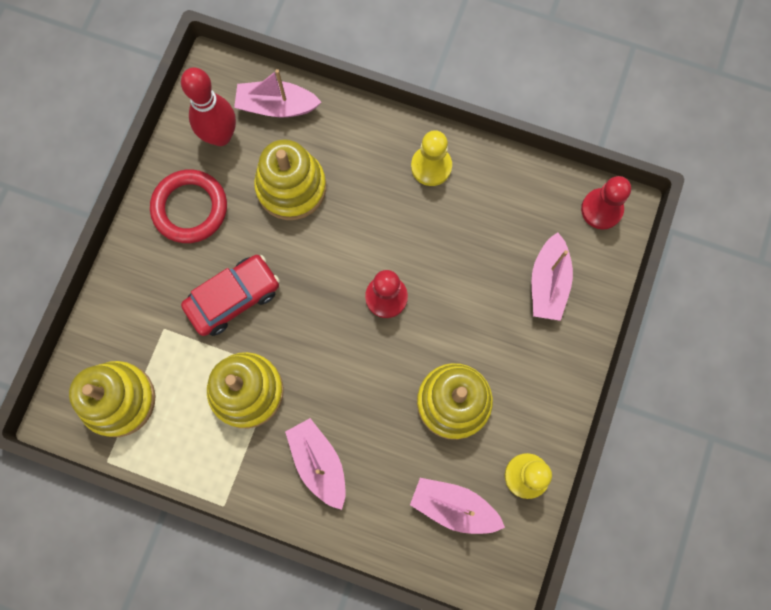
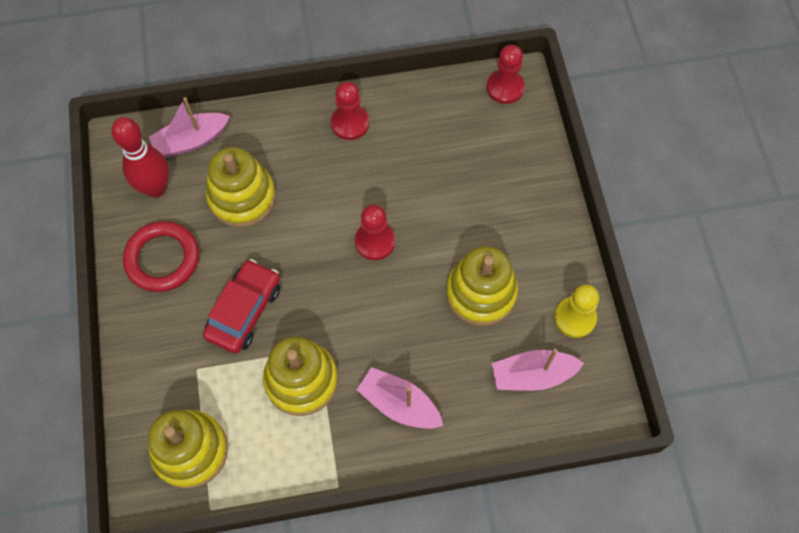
camera: 30 degrees left, 10 degrees down
(431, 166) = (350, 123): yellow pawn -> red pawn
(548, 283) = (498, 163): pink boat -> none

